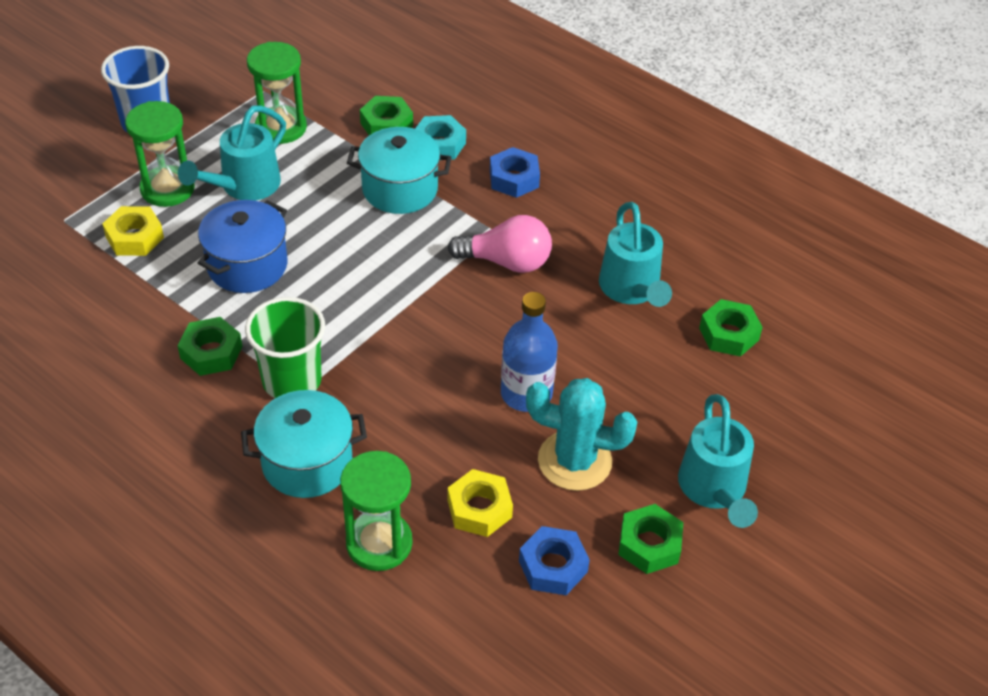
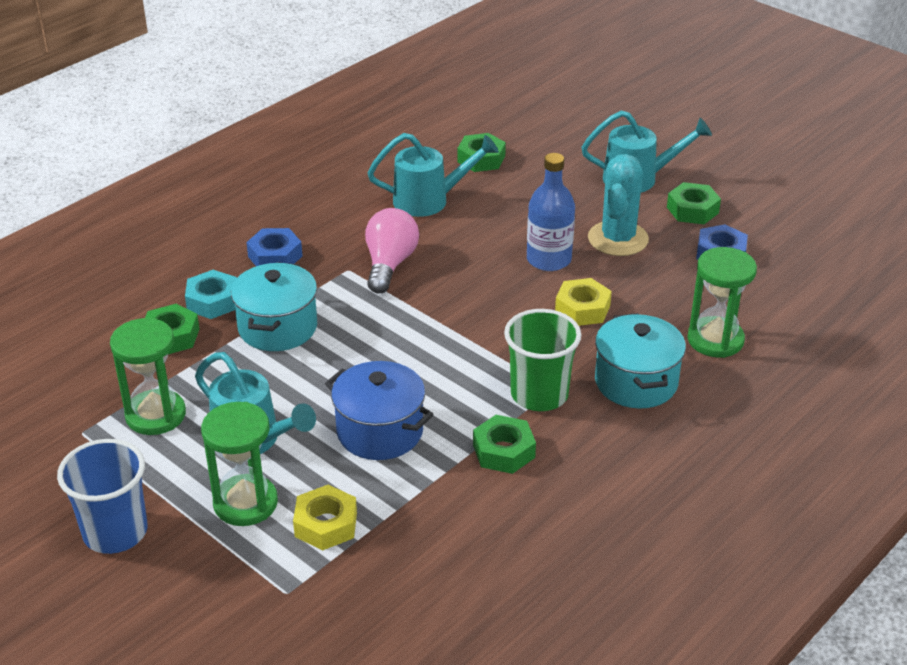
camera: 85 degrees left, 10 degrees down
(479, 509) = (672, 287): yellow nut -> yellow nut (582, 309)

